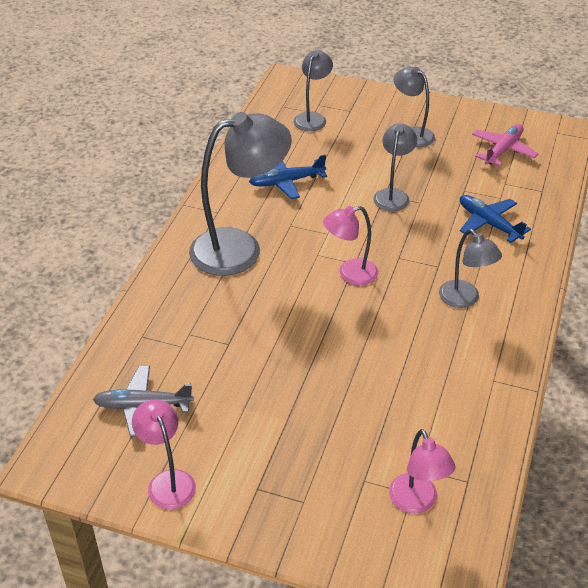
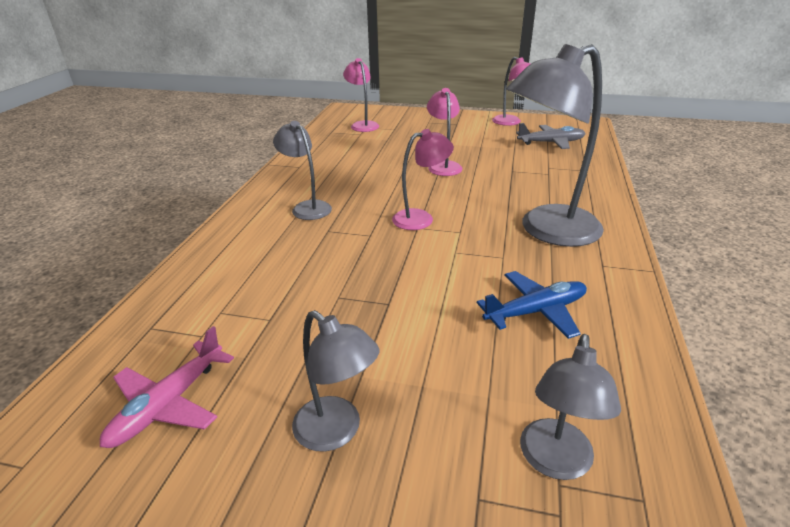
camera: 175 degrees right, 10 degrees down
(308, 362) = (443, 166): none -> pink lamp
(393, 195) = (376, 304): grey lamp -> none
(489, 223) = (253, 276): blue plane -> none

